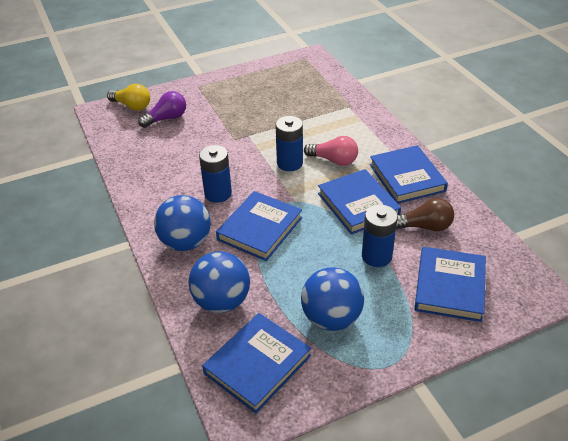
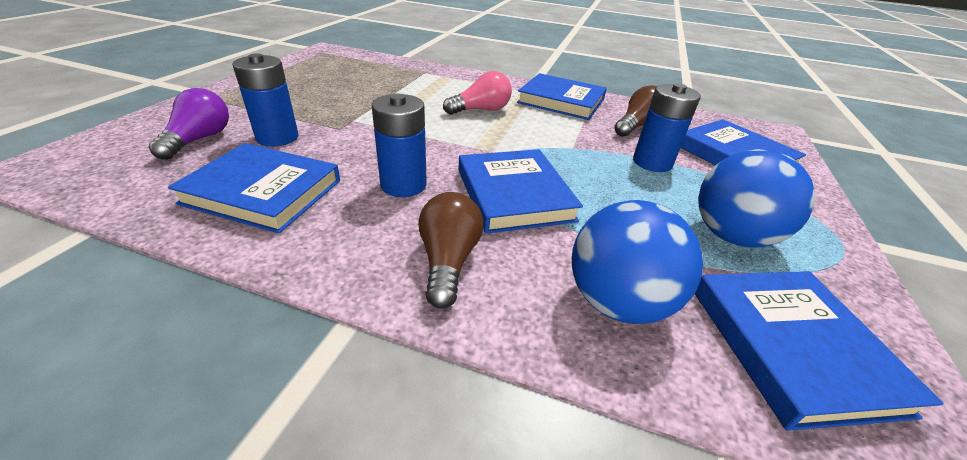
camera: 50 degrees left, 5 degrees down
(132, 106) = (108, 144): yellow light bulb -> none
(185, 242) = (448, 261): blue ball -> brown light bulb
(289, 163) = (442, 126): blue battery -> blue battery (277, 137)
(358, 204) = (563, 132): blue book -> blue book (263, 192)

